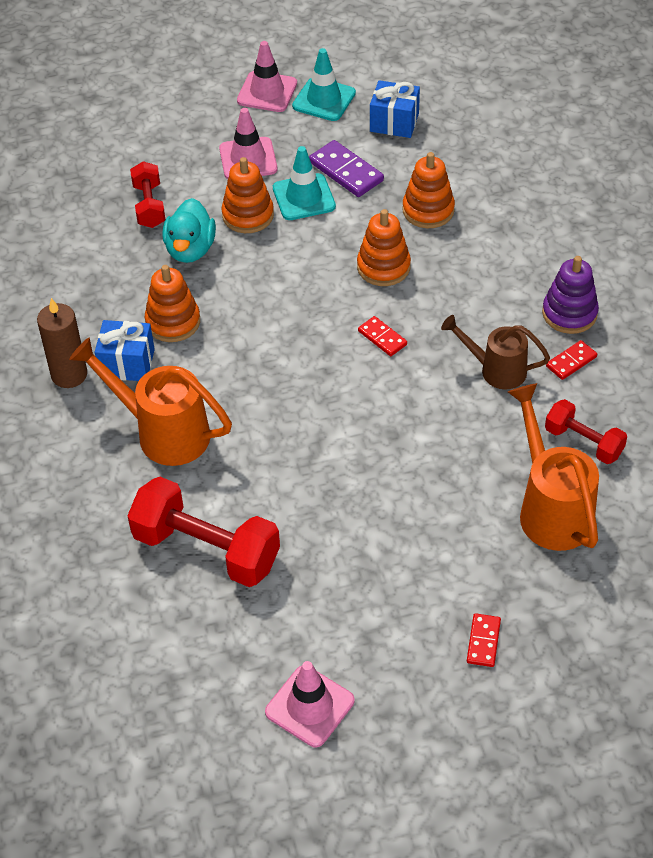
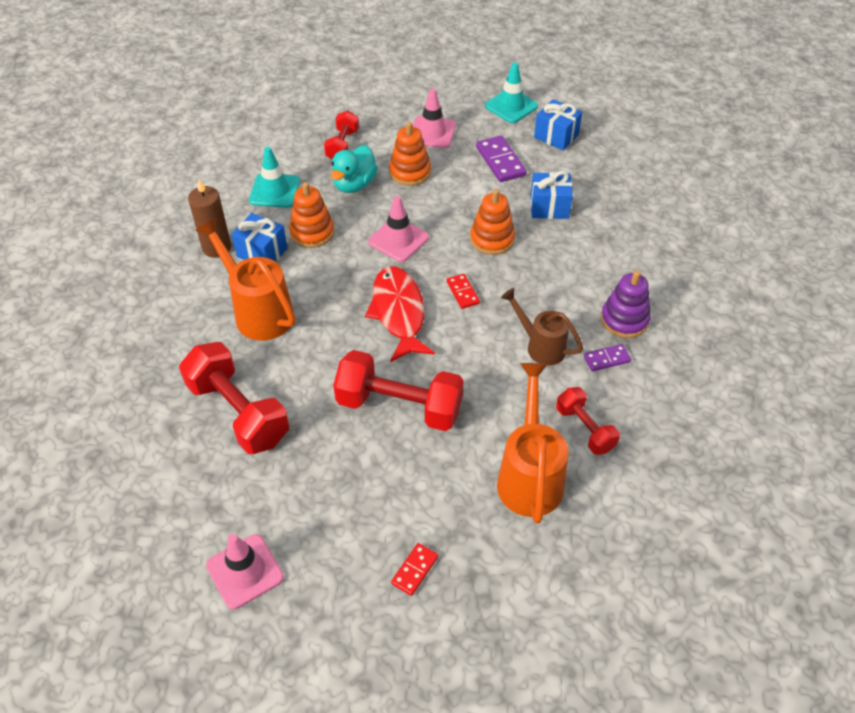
camera: 20 degrees right, 0 degrees up
(267, 92) = (472, 90): pink traffic cone -> pink traffic cone (398, 240)
(304, 197) = (458, 171): turquoise traffic cone -> turquoise traffic cone (275, 191)
(324, 383) = (399, 313): none -> red fish
(379, 483) = (399, 406): none -> red dumbbell
(428, 210) = (549, 207): orange stacking toy -> blue gift
(571, 362) = (607, 359): red domino -> purple domino

